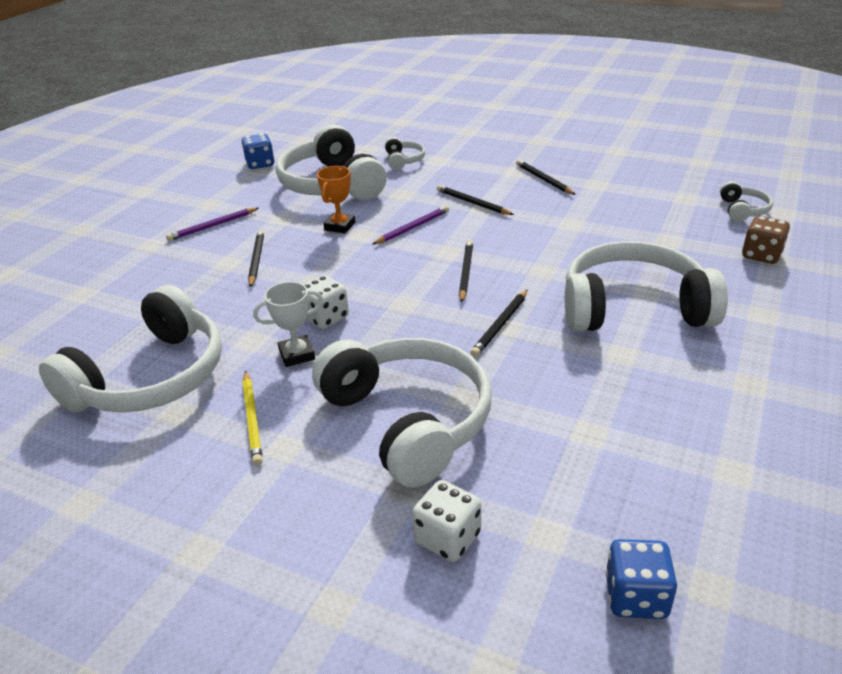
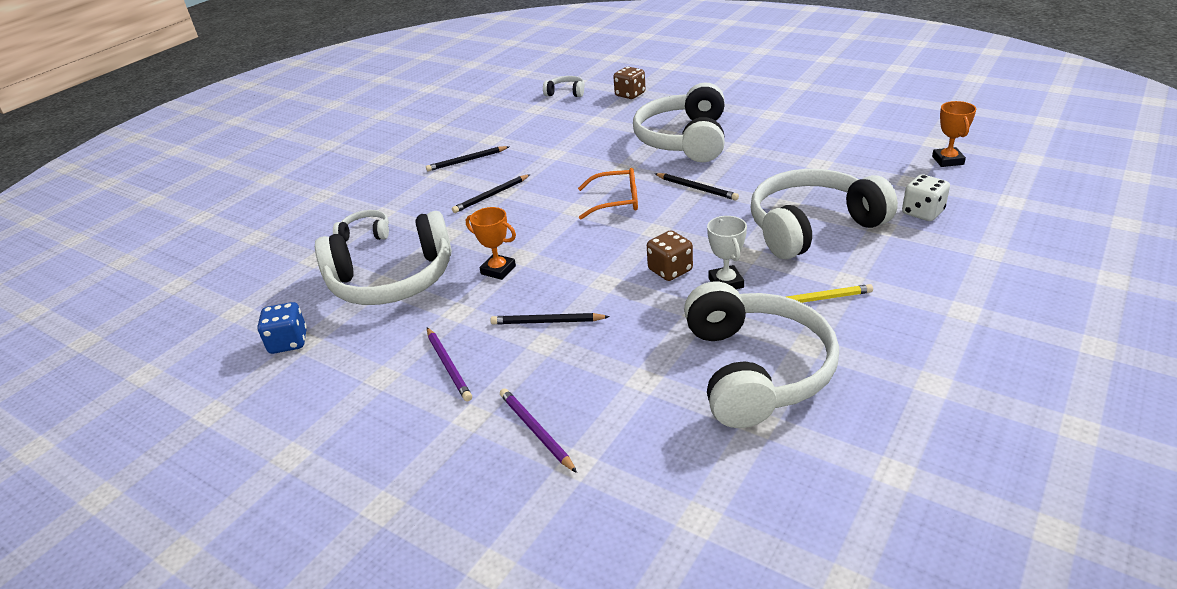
camera: 80 degrees left, 0 degrees up
(150, 377) = (755, 370): white headphones -> white headphones turned 45 degrees clockwise
(325, 318) = (670, 270): white dice -> brown dice
(412, 228) = (523, 227): purple pencil -> purple pencil (536, 431)
(466, 273) = (616, 201): black pencil -> orange glasses
(636, 597) = (947, 160): blue dice -> orange trophy

